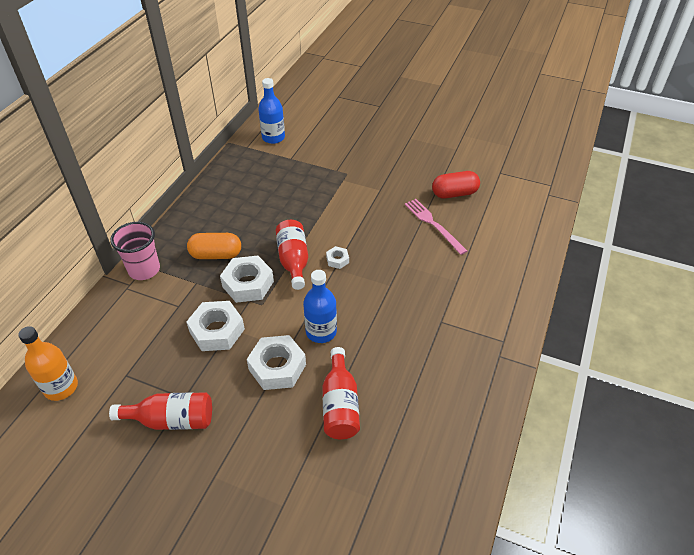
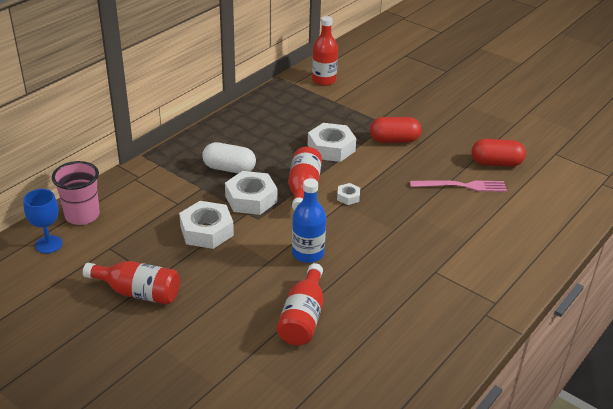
camera: 15 degrees right, 10 degrees down
(61, 387) = (48, 244): orange bottle -> blue goblet
(144, 270) = (156, 167): pink cup -> pink cup (82, 215)
(216, 255) = (229, 169): orange capsule -> white capsule
(273, 137) = (324, 80): blue bottle -> red bottle
(277, 367) = (253, 273): white nut -> white nut (331, 148)
(358, 189) = (394, 140): none -> red capsule
(433, 224) = (461, 186): pink fork -> pink fork turned 105 degrees clockwise

